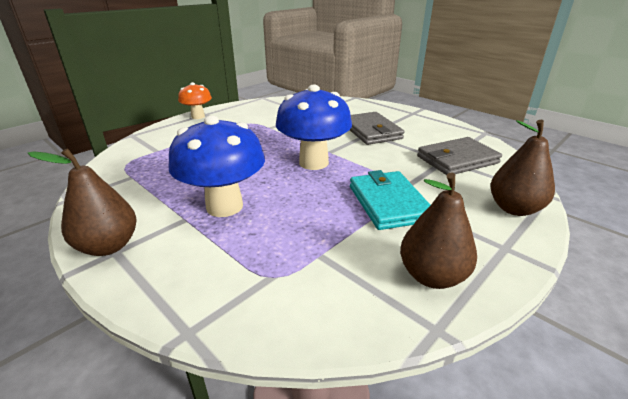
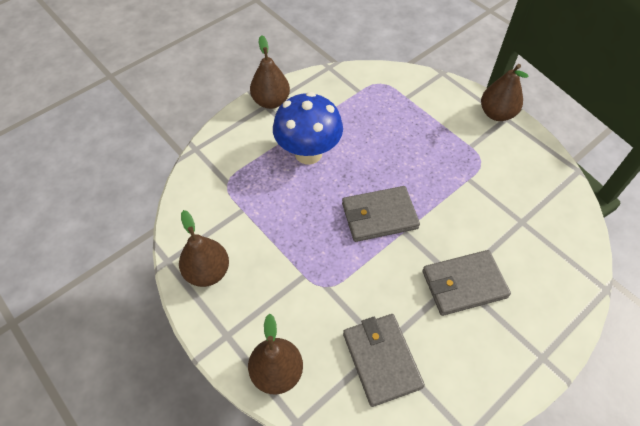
camera: 95 degrees right, 25 degrees up
(198, 116) = (496, 113): orange mushroom -> brown pear
(313, 162) = (379, 216): blue mushroom -> grey wallet
(388, 203) = (299, 266): turquoise wallet -> none

